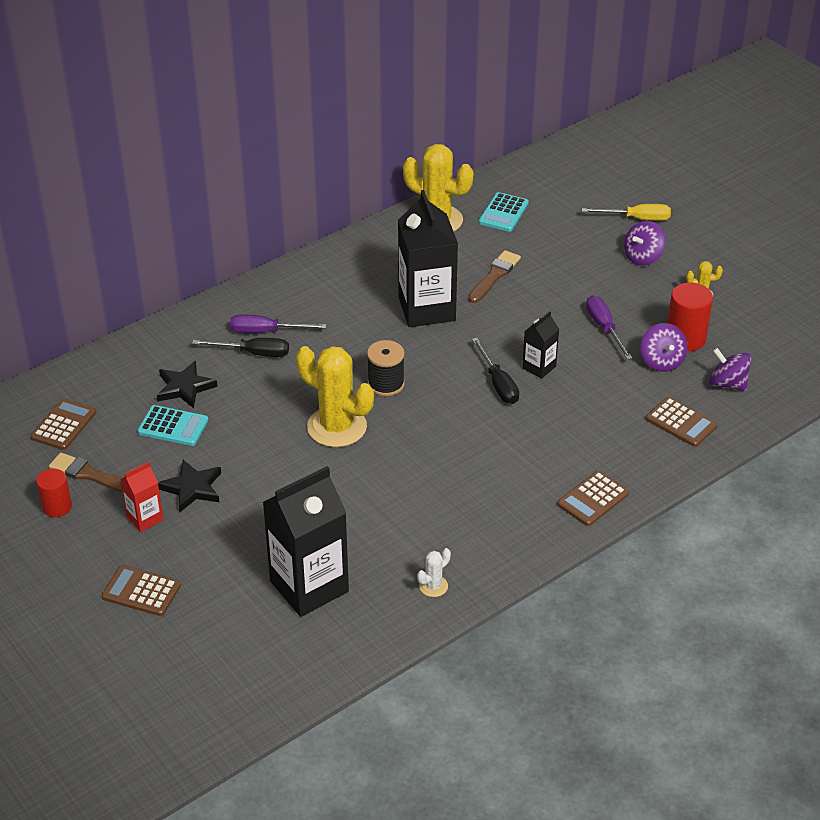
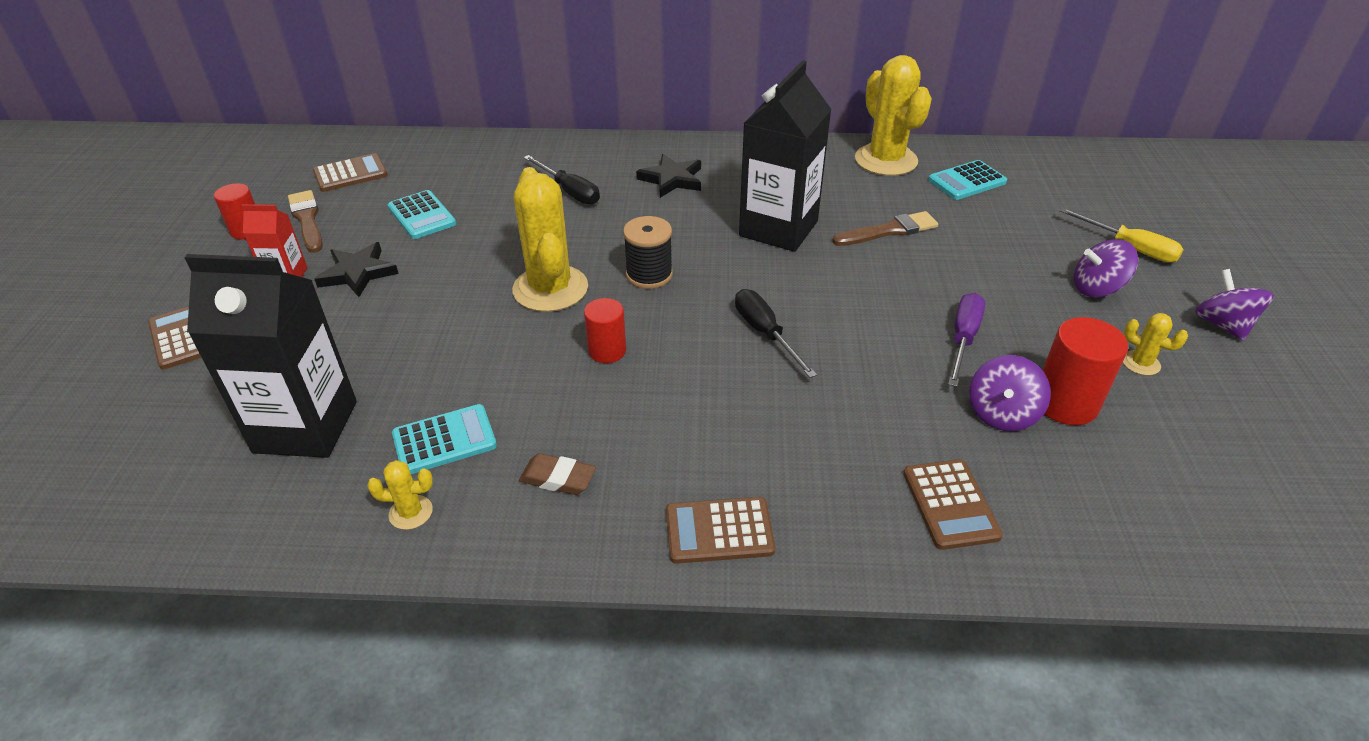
camera: 40 degrees right, 0 degrees up
(185, 387) = (477, 191): black star -> black star (672, 179)
(266, 331) = (605, 180): purple screwdriver -> none
(399, 544) = (444, 440): none -> turquoise calculator
(422, 444) = (607, 351): none -> red cylinder
(433, 586) = (411, 512): white cactus -> yellow cactus
(486, 524) = (558, 478): none -> brown eraser
(498, 383) = (765, 333): black screwdriver -> black screwdriver turned 135 degrees clockwise
(539, 367) = (833, 341): black carton -> none
(727, 384) = (1074, 491): purple spinning top -> purple spinning top (1222, 324)

